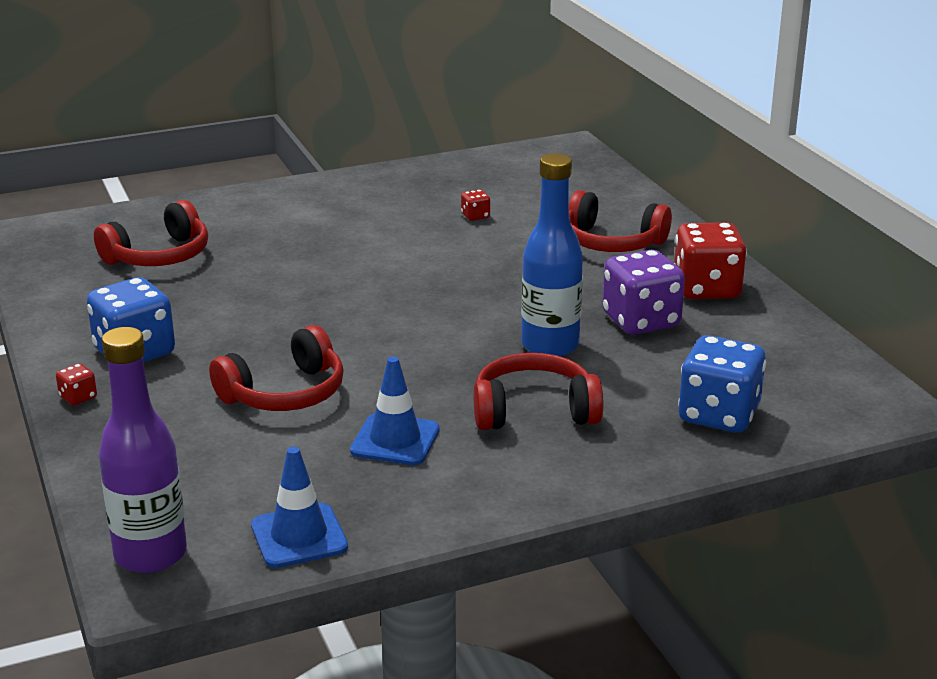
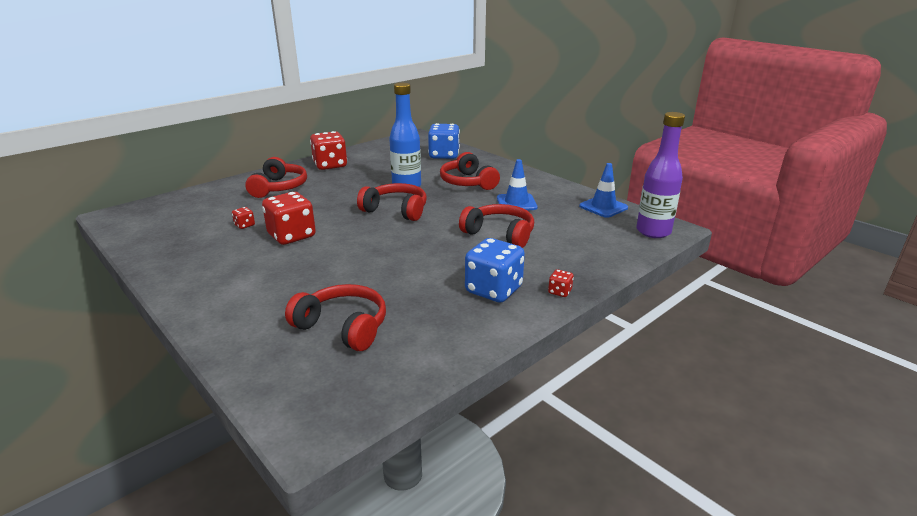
camera: 110 degrees left, 0 degrees up
(415, 243) = (292, 236): none -> red dice
(448, 322) = (396, 210): none -> red headphones
(641, 321) = (370, 173): purple dice -> none

